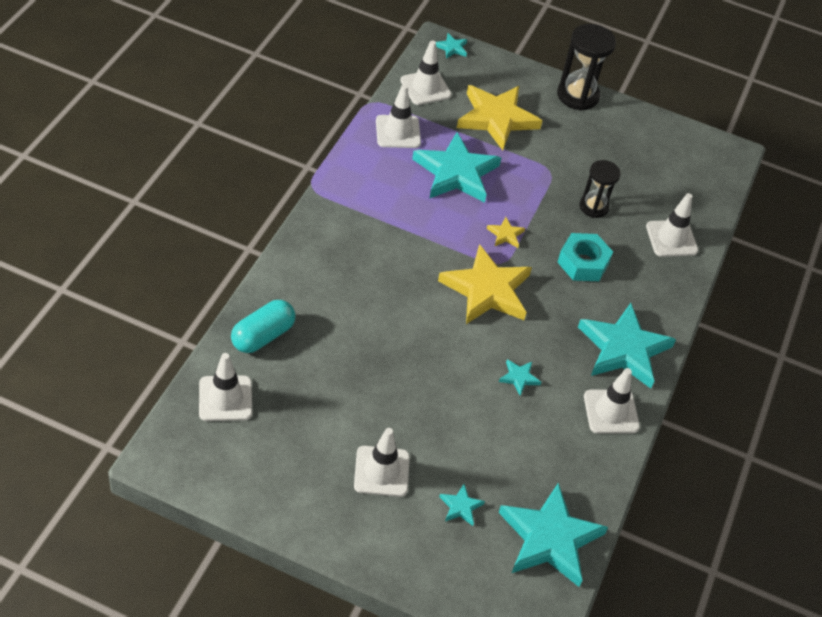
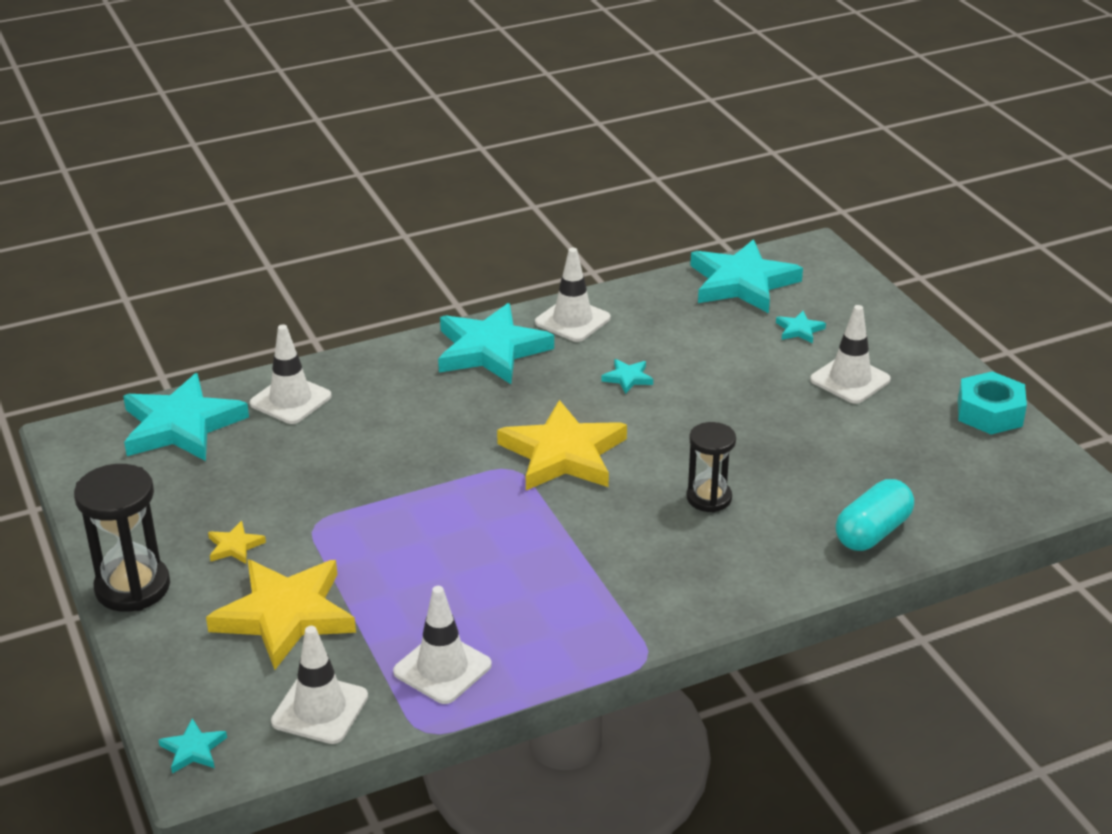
camera: 130 degrees left, 15 degrees down
(225, 398) = (966, 499): white traffic cone -> none
(263, 336) = (872, 532): turquoise capsule -> turquoise capsule turned 45 degrees counterclockwise
(456, 173) = (434, 580): turquoise star -> turquoise star (181, 425)
(505, 234) = (468, 490): yellow star -> yellow star (234, 546)
(583, 263) = (421, 426): turquoise nut -> turquoise nut (989, 413)
(593, 207) = (325, 465): black hourglass -> black hourglass (709, 498)

